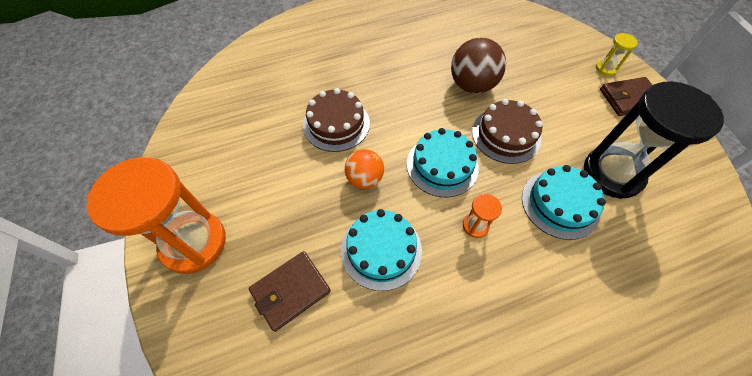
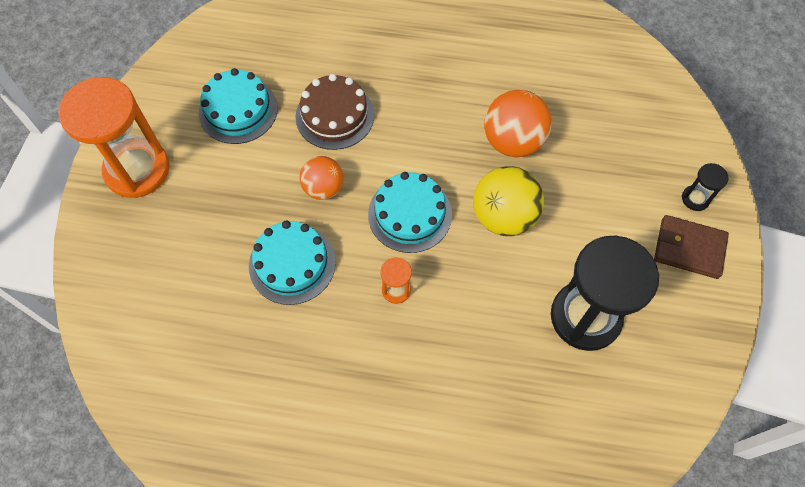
camera: 30 degrees right, 5 degrees up
(291, 291) = (192, 256): brown wallet -> none
(472, 85) = (513, 141): brown ball -> orange ball
(506, 135) = (504, 216): brown cake -> yellow ball
(560, 204) = (499, 316): turquoise cake -> turquoise cake (238, 110)
(605, 69) = (695, 199): yellow hourglass -> black hourglass

